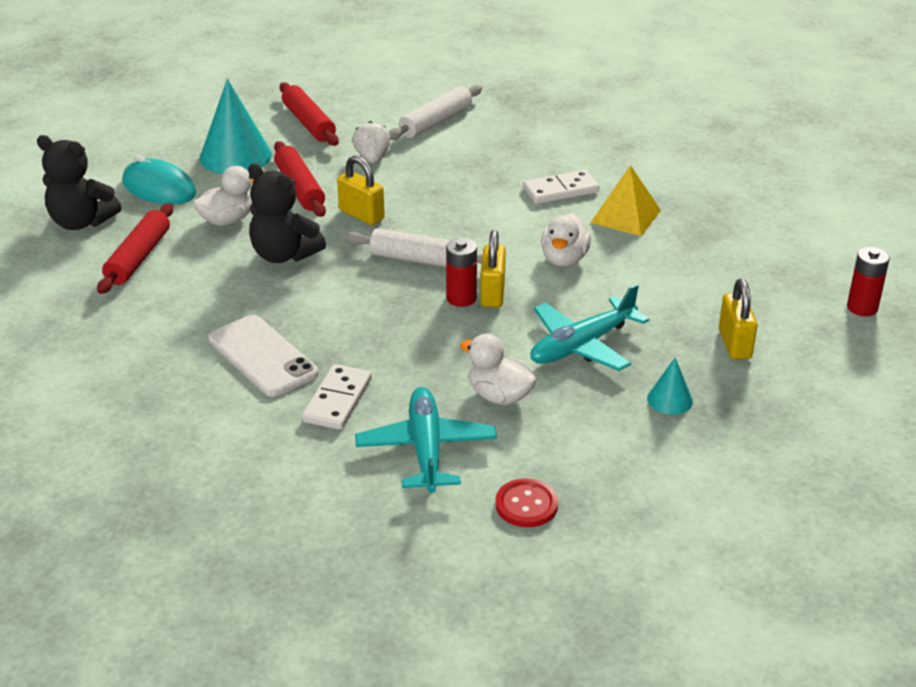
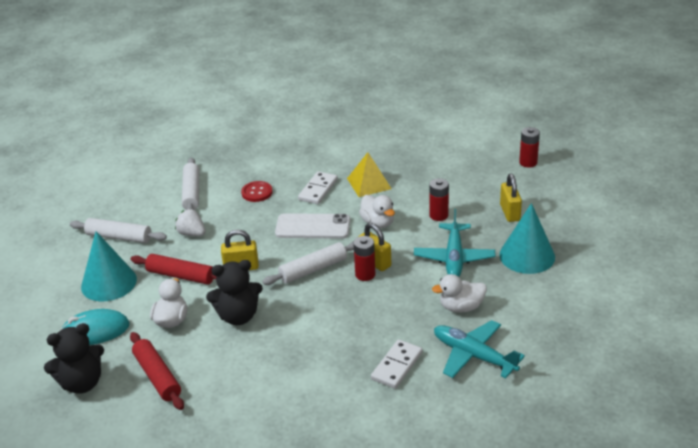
camera: 45 degrees left, 0 degrees up
(262, 356) = (323, 374): white phone -> white phone (313, 227)
(308, 123) = (119, 237): red rolling pin -> white rolling pin
(337, 400) = (396, 366): white domino -> white domino turned 60 degrees clockwise
(526, 505) = (553, 345): red button -> red button (257, 192)
(644, 294) = (438, 215): none -> red battery
(670, 400) = (527, 256): turquoise cone -> turquoise cone, size x2.01
(734, 344) = (510, 212): yellow padlock -> yellow padlock turned 45 degrees clockwise

